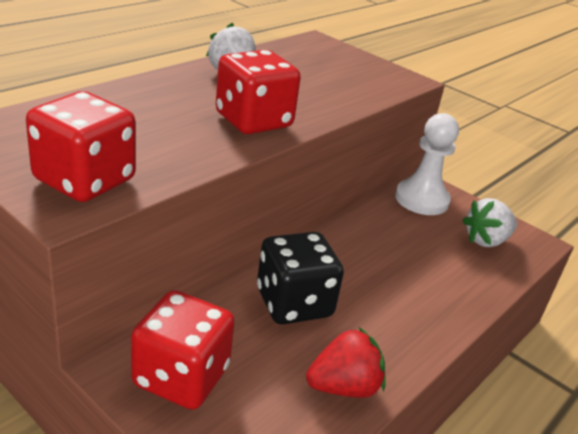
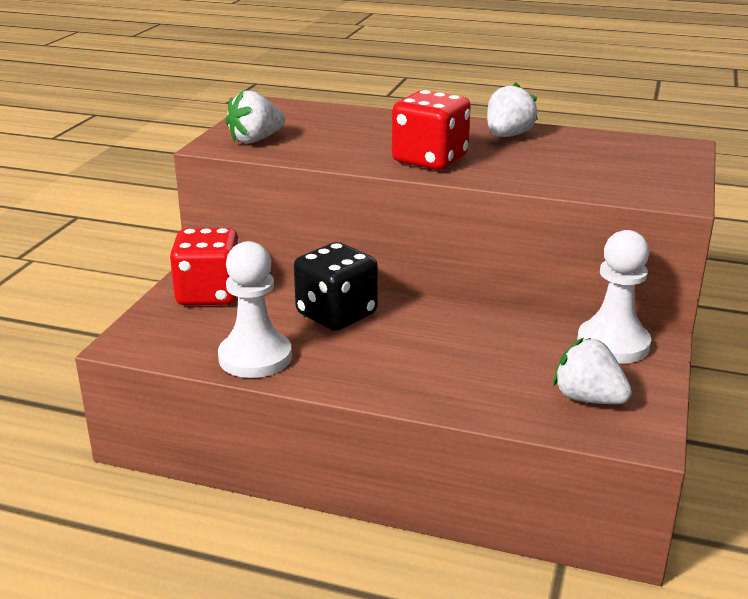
camera: 70 degrees right, 5 degrees down
(84, 180) = (255, 140): red dice -> white strawberry
(344, 387) = (255, 357): red strawberry -> white pawn

